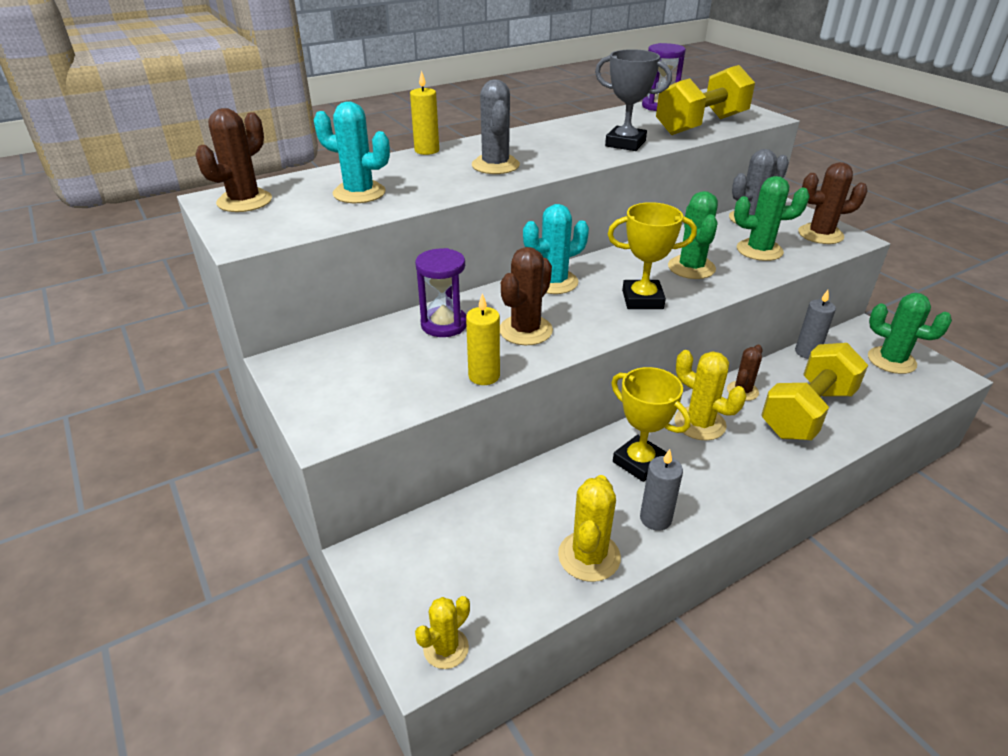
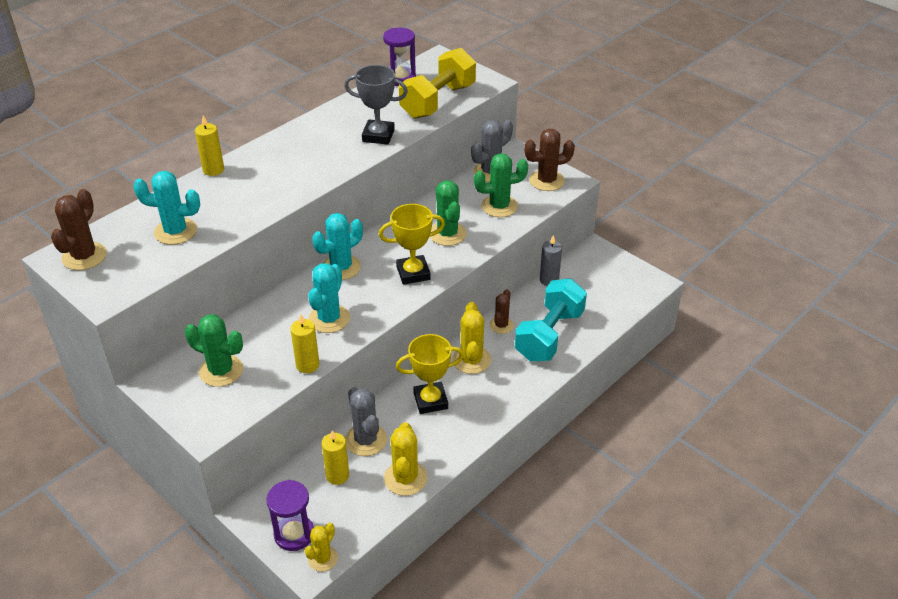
camera: 15 degrees left, 5 degrees up
(444, 324) = (264, 325): purple hourglass -> purple hourglass (294, 534)
(495, 165) = (277, 180): grey cactus -> grey cactus (366, 440)
(496, 533) = (337, 475): none -> yellow candle
(525, 330) = (329, 319): brown cactus -> turquoise cactus
(639, 462) = (430, 401): yellow trophy -> yellow trophy turned 45 degrees counterclockwise
(655, 518) = (447, 442): grey candle -> none
(699, 423) = (471, 360): yellow cactus -> yellow cactus turned 60 degrees clockwise
(807, 412) = (549, 335): yellow dumbbell -> turquoise dumbbell
(891, 360) = (612, 276): green cactus -> green cactus (221, 371)

